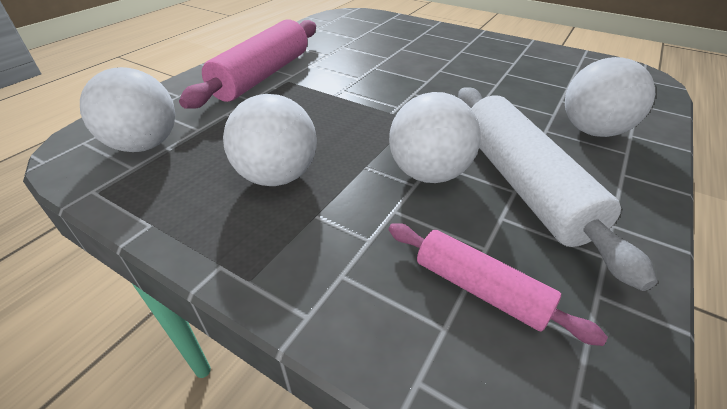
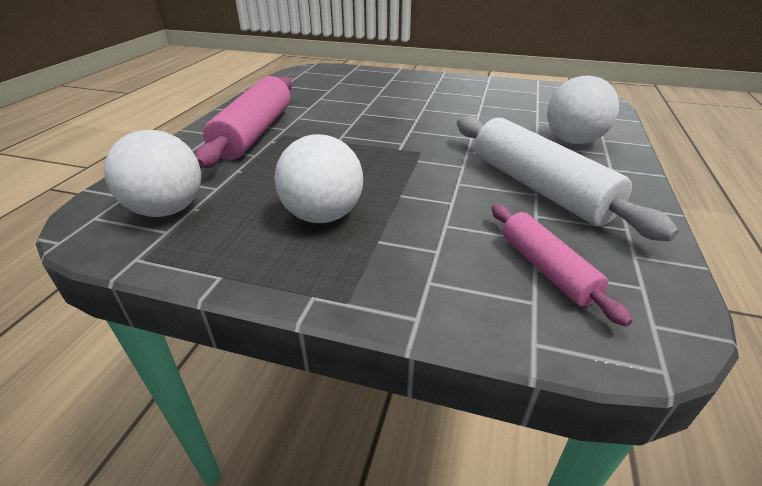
camera: 15 degrees left, 5 degrees down
(428, 173) = (458, 192): white ball -> none
(480, 289) = (546, 269): pink rolling pin -> pink rolling pin turned 45 degrees clockwise

